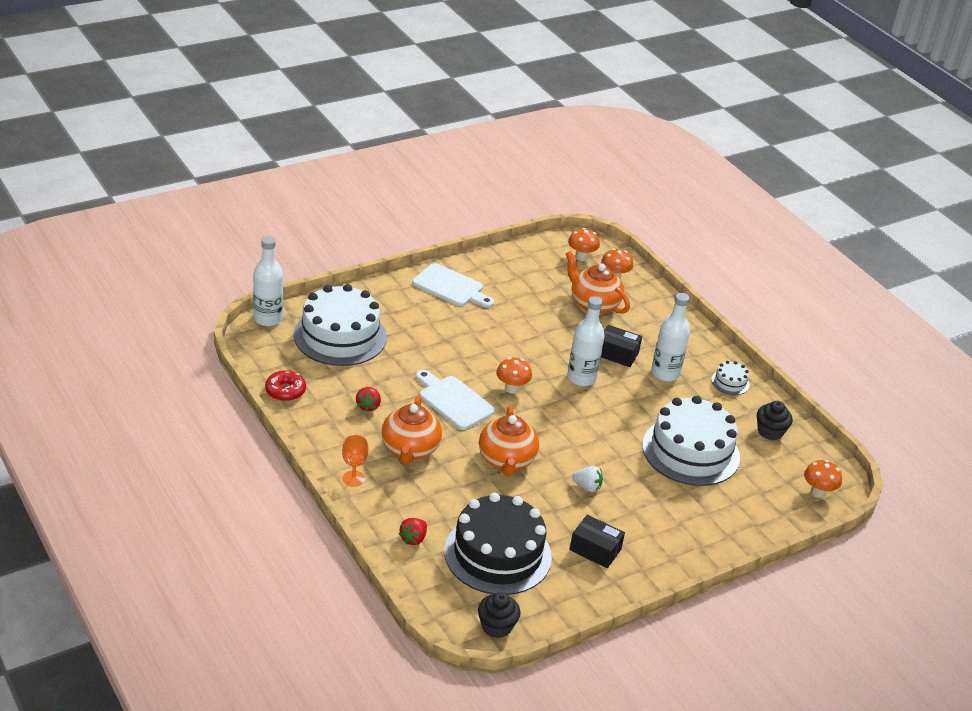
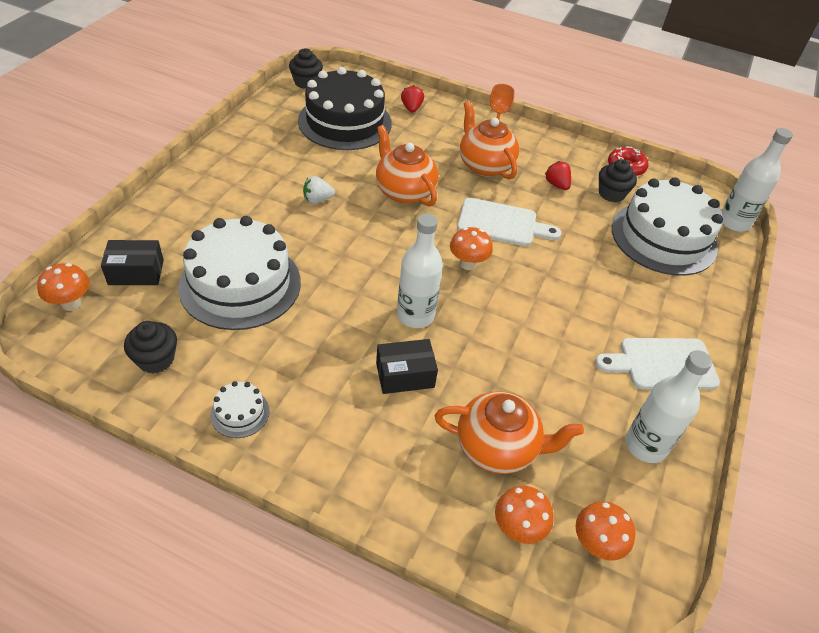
camera: 145 degrees right, 10 degrees up
(332, 379) = (611, 194): none -> black cupcake
(595, 549) = (273, 154): black box -> black box (136, 272)
(665, 373) = (329, 378): white bottle -> white bottle (645, 445)

